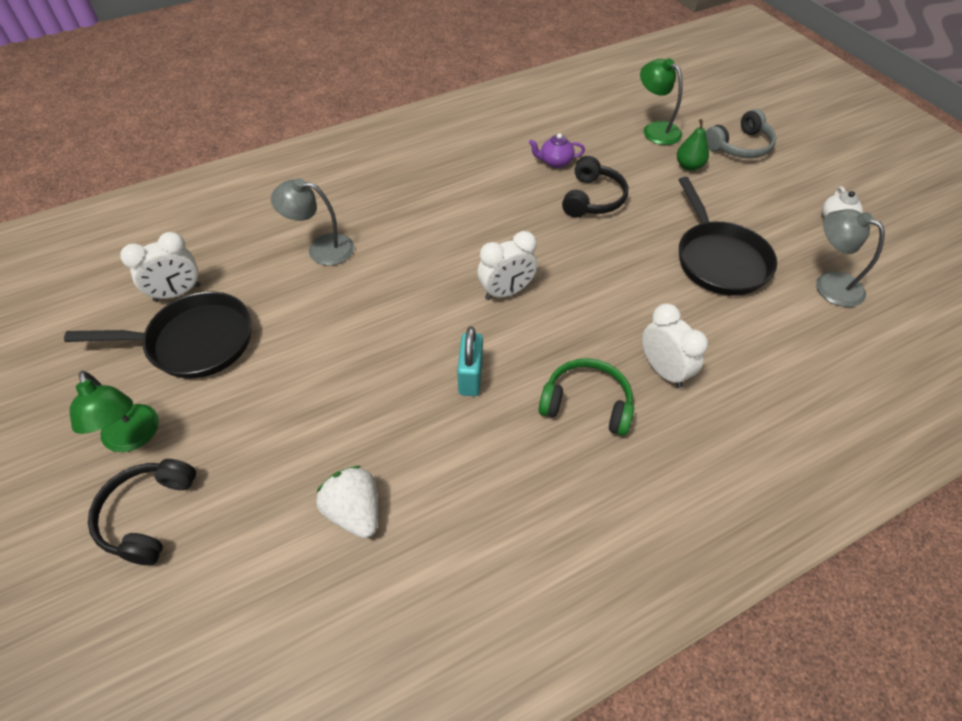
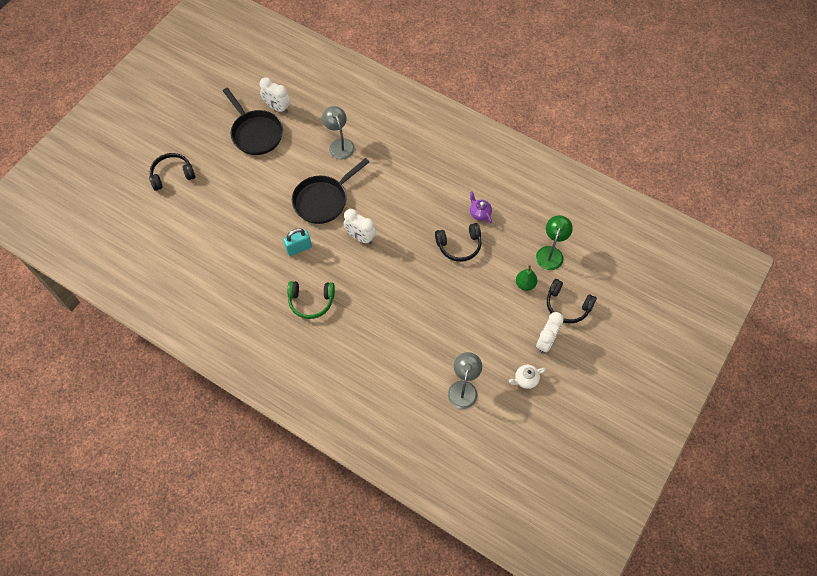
camera: 60 degrees right, 10 degrees up
(133, 438) = (199, 146): green lamp -> none
(355, 511) = (210, 241): white strawberry -> none
(587, 403) = (311, 301): green headphones -> green headphones turned 105 degrees clockwise
(663, 370) = (350, 326): white clock -> white clock (546, 341)
(719, 259) = (448, 326): black pan -> black pan (323, 200)
(740, 146) = (567, 306): grey headphones -> black headphones

